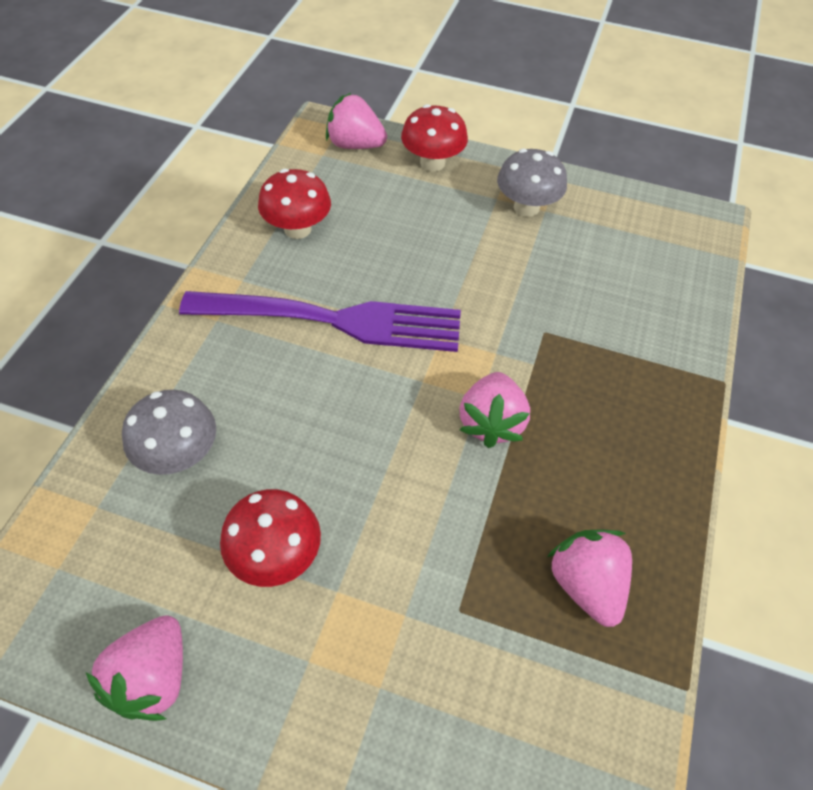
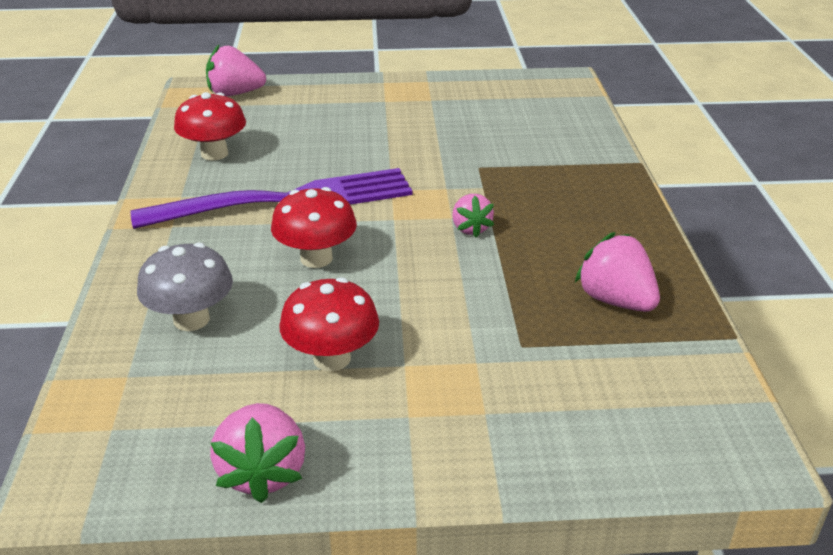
camera: 20 degrees left, 20 degrees down
(432, 163) = (314, 91): red mushroom -> red mushroom (316, 258)
(491, 422) = (470, 228): pink strawberry -> pink strawberry, size x0.65
(526, 207) = (414, 101): grey mushroom -> none

